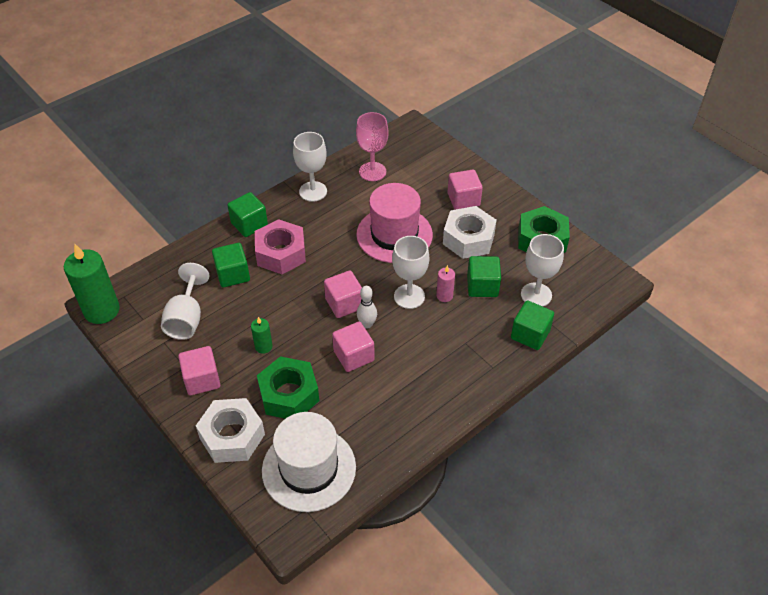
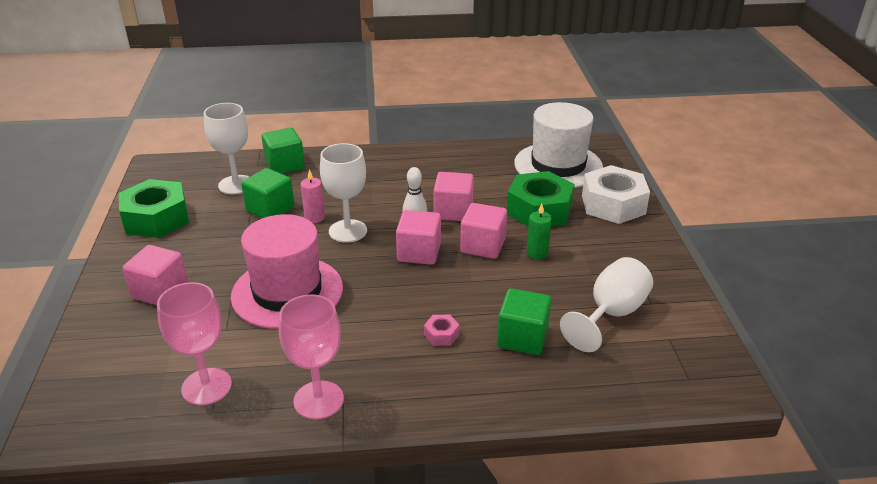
camera: 145 degrees left, 15 degrees down
(102, 310) = (726, 373): green candle -> none
(202, 380) = (621, 253): pink cube -> pink cube (483, 246)
(249, 224) = (452, 395): green cube -> none
(281, 253) = (441, 335): pink nut -> pink nut, size x0.42
(313, 191) = (318, 400): white goblet -> pink goblet
(468, 239) = (220, 251): white nut -> none

